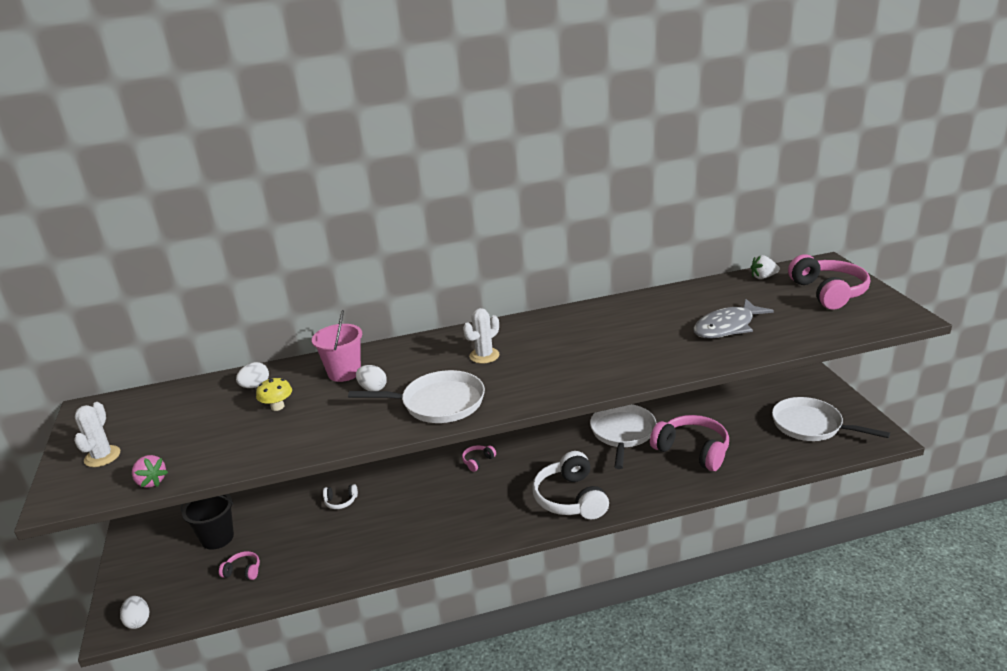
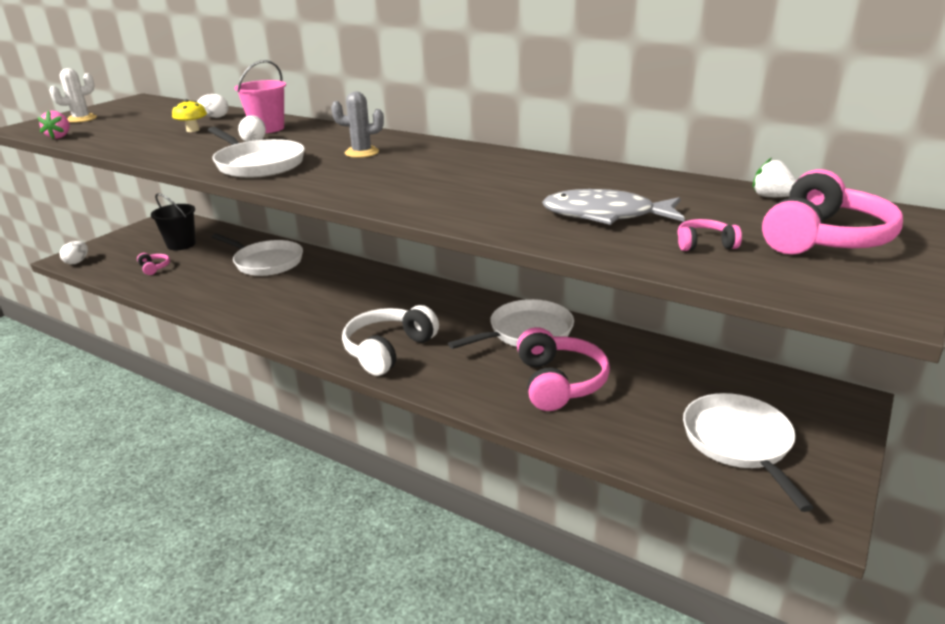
camera: 45 degrees right, 0 degrees up
(341, 501) = (266, 262): white headphones -> white pan
(478, 461) = (384, 287): pink headphones -> pink headphones (704, 244)
(484, 356) = (361, 152): white cactus -> grey cactus

